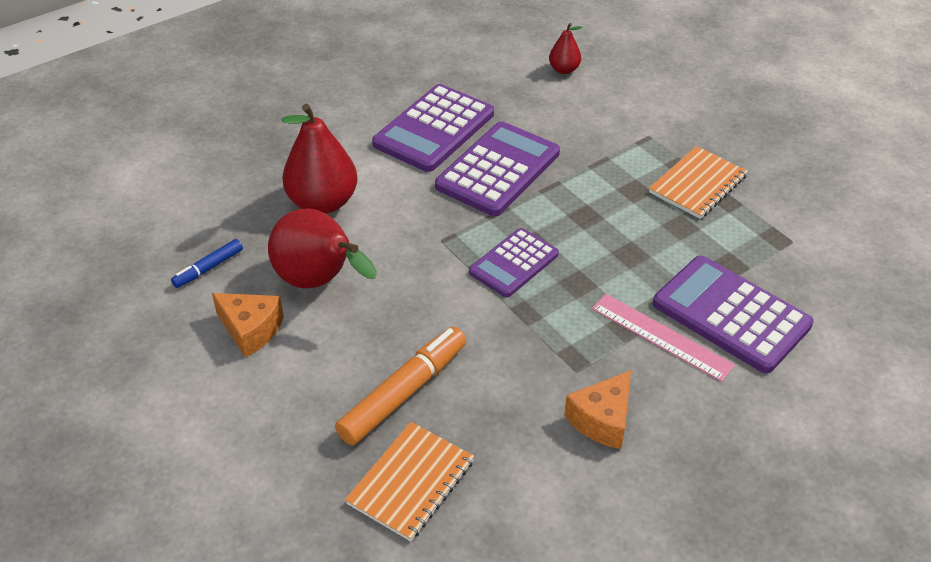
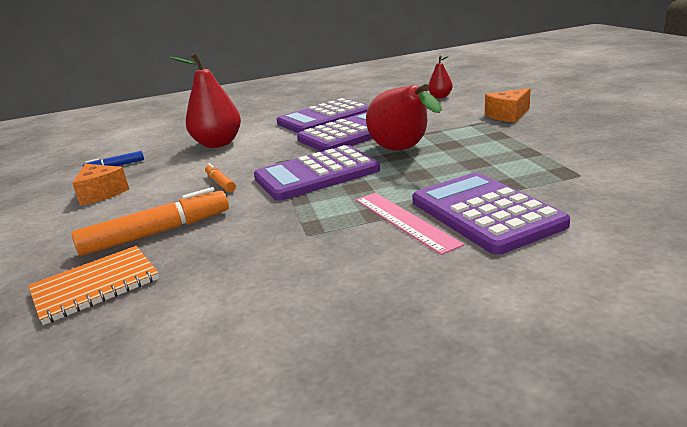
camera: 25 degrees right, 20 degrees down
(320, 282) = (172, 175): red pear -> red pear (403, 150)
(403, 292) = (220, 183): none -> orange marker
(513, 263) = (316, 174): purple calculator -> purple calculator, size x1.59
(602, 420) = (299, 267): orange cheese -> orange cheese (508, 115)
(697, 184) = (507, 143): orange notebook -> none

